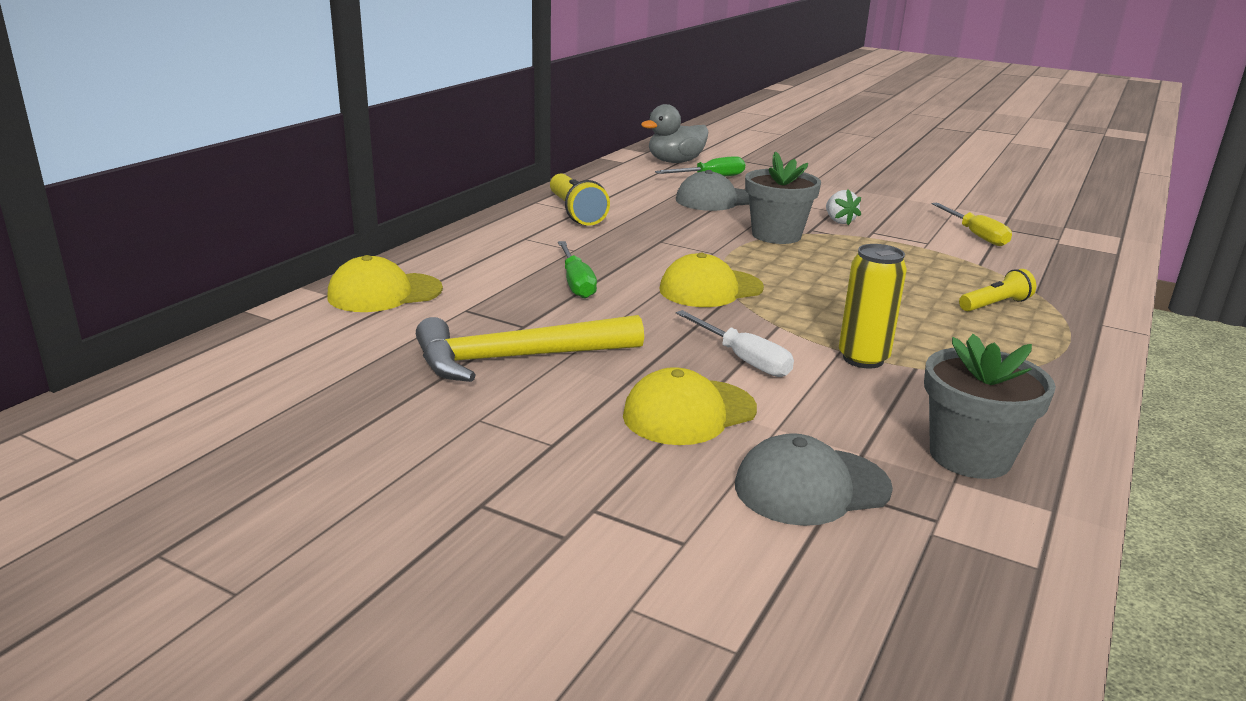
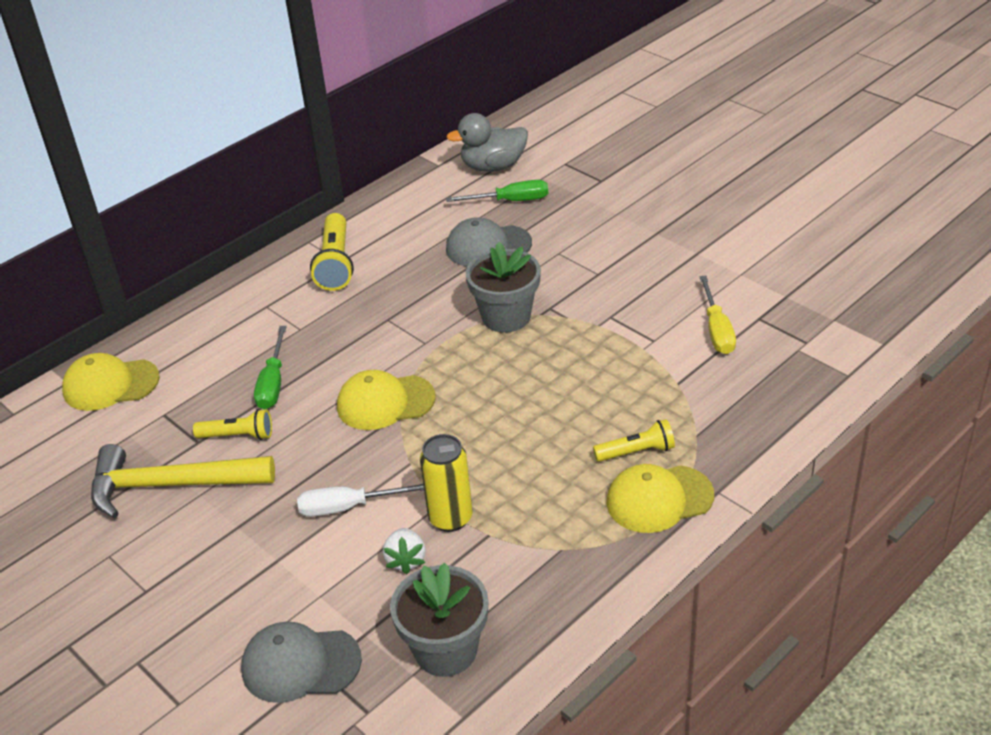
camera: 20 degrees right, 15 degrees up
(568, 319) = (238, 436): none -> yellow flashlight
(689, 413) = (263, 569): yellow cap -> yellow cap (659, 499)
(743, 359) = (348, 507): white screwdriver -> white screwdriver turned 105 degrees clockwise
(839, 221) = (589, 295): white strawberry -> white strawberry (406, 560)

